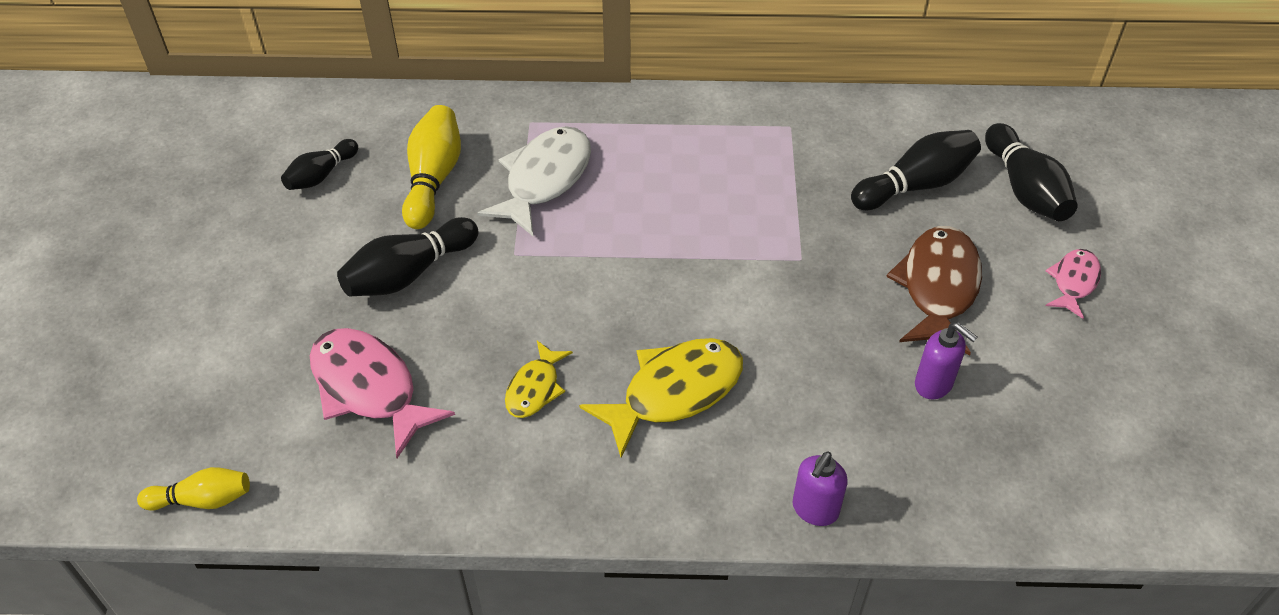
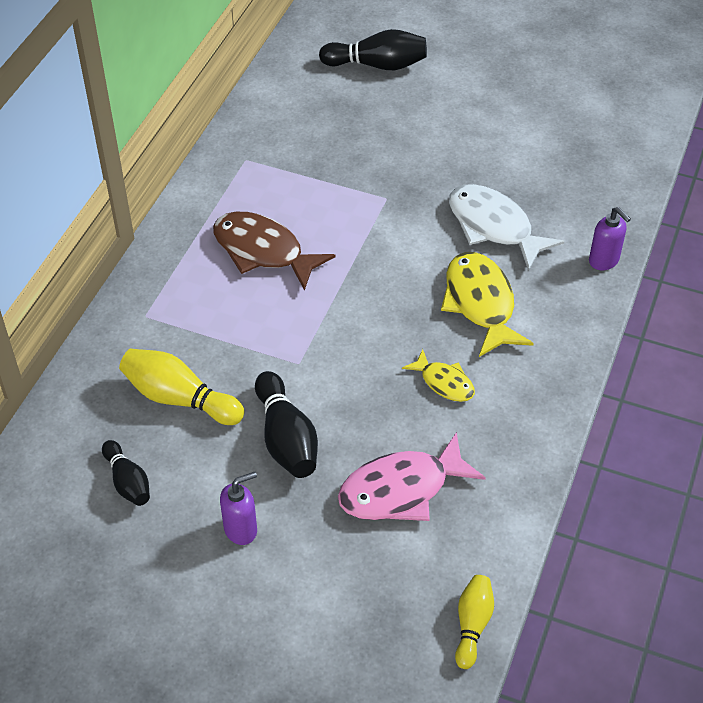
camera: 70 degrees left, 0 degrees up
(544, 179) = (222, 323): white fish -> white fish (494, 227)
(915, 185) = (345, 115): black bowling pin -> none
(934, 384) = (526, 170): purple soap dispenser -> purple soap dispenser (241, 529)
(938, 288) = (446, 139): brown fish -> brown fish (263, 251)
(1073, 282) = (470, 76): pink fish -> none

